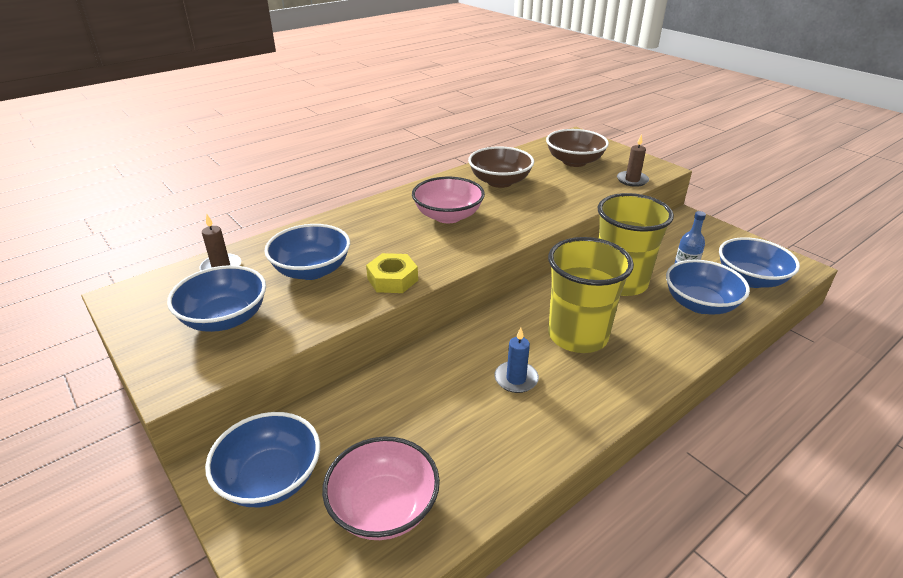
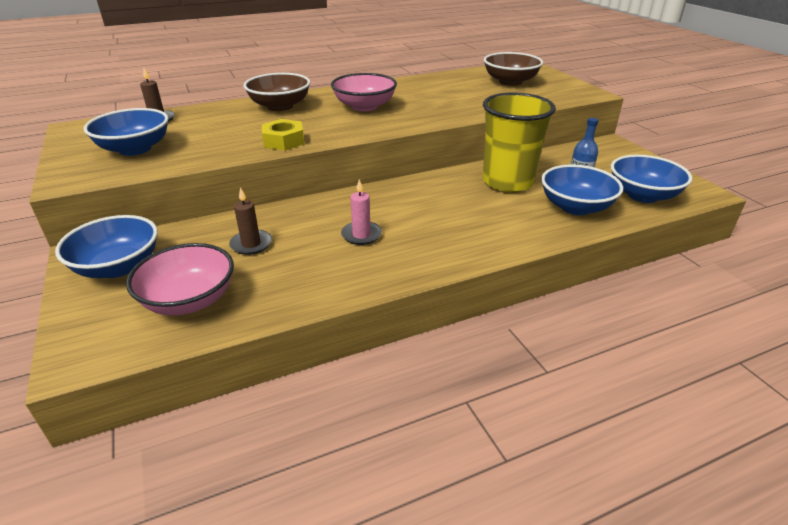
camera: 15 degrees right, 0 degrees up
(312, 270) = (224, 128): blue bowl -> none
(500, 181) = (429, 89): brown bowl -> brown bowl (280, 106)
(516, 379) = (361, 235): blue candle -> pink candle
(577, 335) = (439, 213): yellow cup -> none
(632, 180) = (556, 99): brown candle -> brown candle (251, 244)

